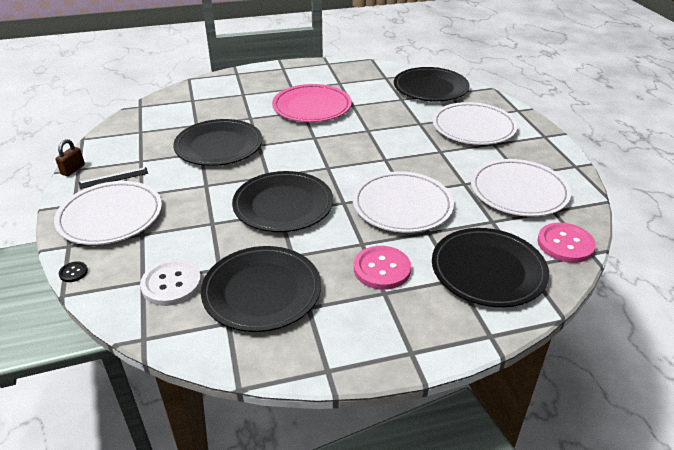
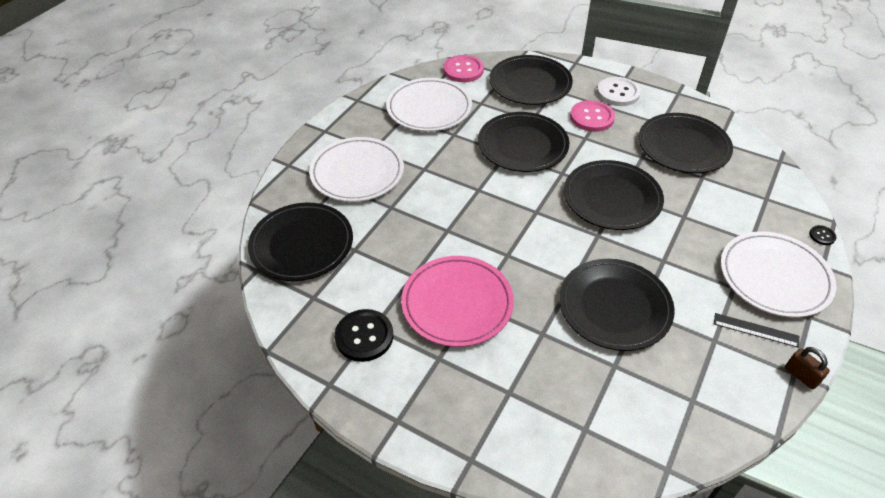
camera: 135 degrees left, 10 degrees up
(73, 170) = (801, 375): brown padlock -> brown padlock turned 75 degrees clockwise
(171, 284) = (745, 184): white button -> white button (618, 93)
(338, 79) = (364, 336): none -> black button
(402, 205) = (522, 145): white plate -> black plate

